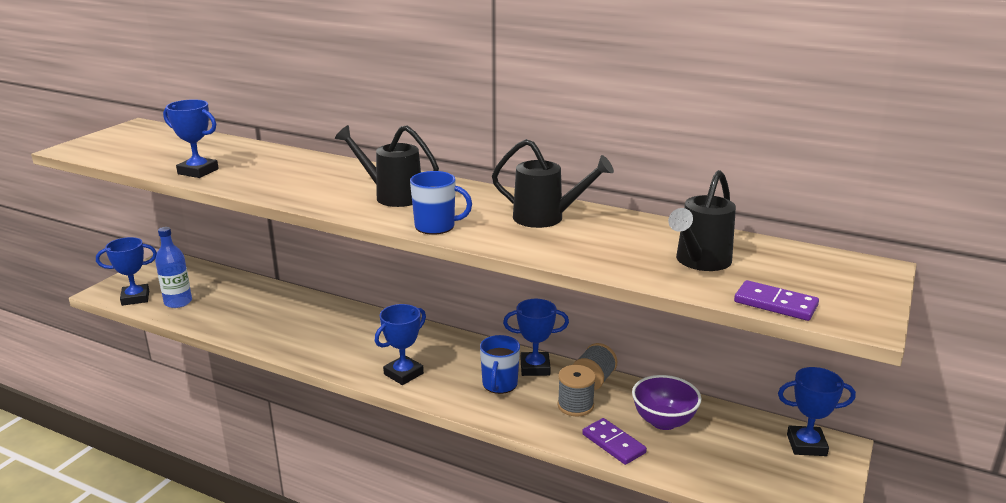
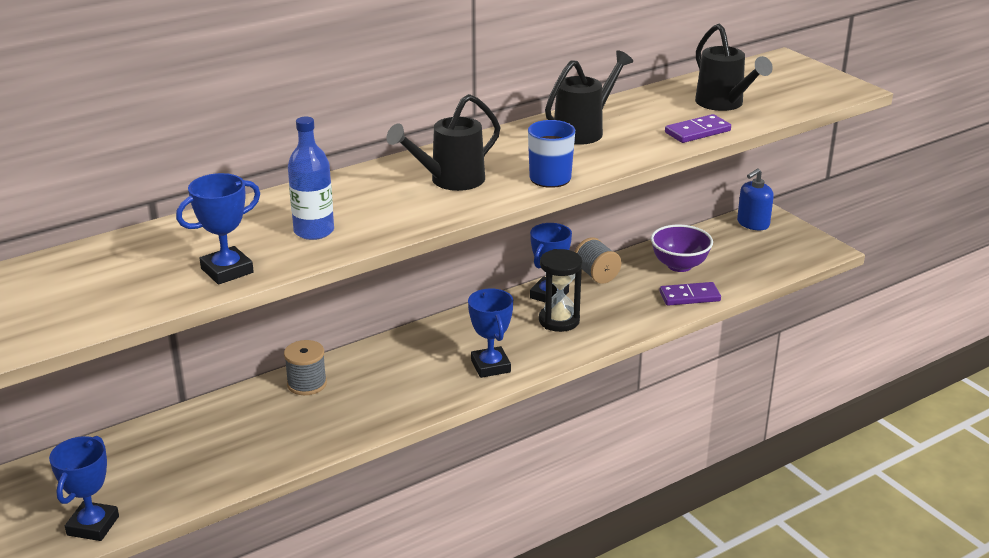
camera: 60 degrees left, 5 degrees up
(178, 302) = (152, 489): blue bottle -> blue bottle (314, 231)
(499, 384) = (559, 321): blue mug -> black hourglass
(575, 405) = (624, 295): grey spool -> grey spool (307, 384)
(775, 304) = (808, 103): purple domino -> purple domino (697, 132)
(806, 445) = (753, 223): blue trophy -> blue soap dispenser

